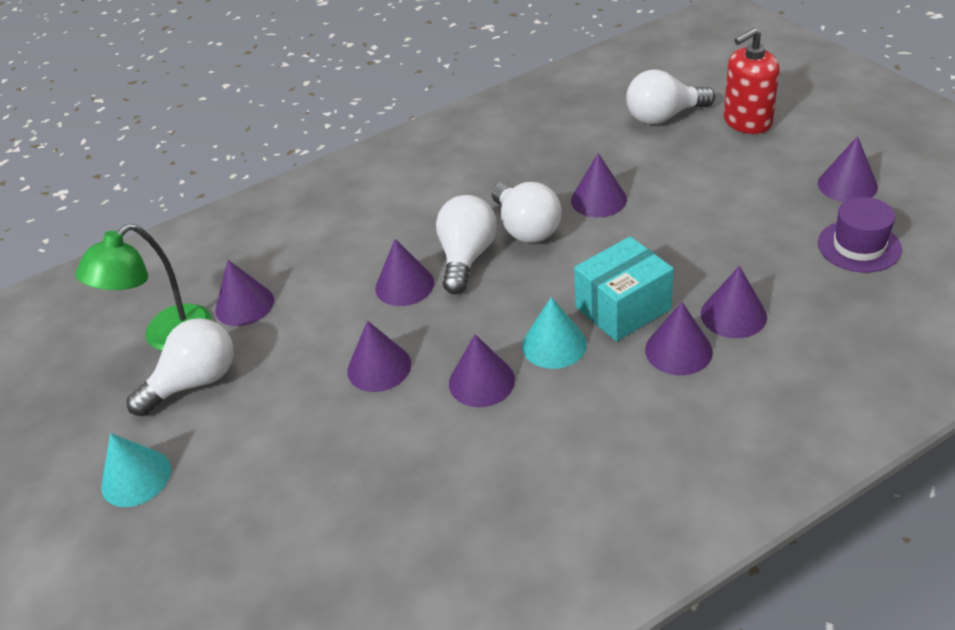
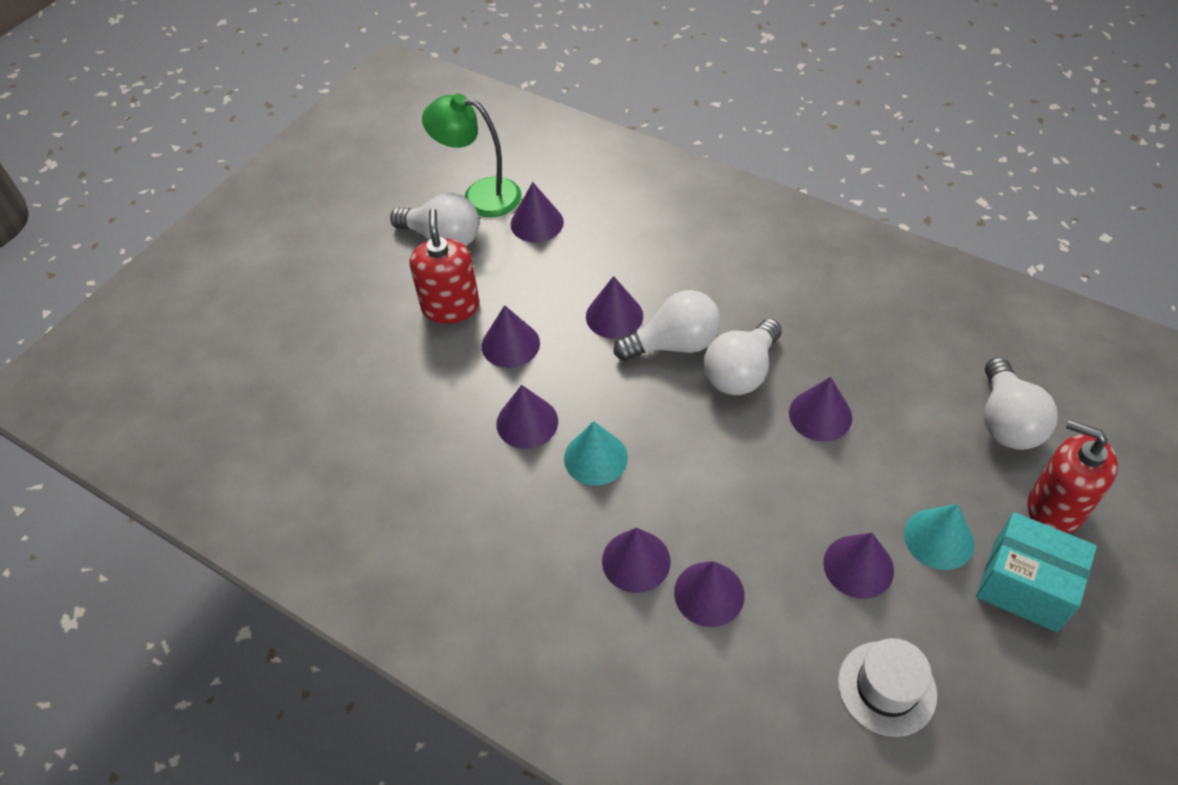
camera: 60 degrees right, 10 degrees up
(136, 477) = (343, 256): turquoise cone -> turquoise cone (939, 538)
(293, 401) = (450, 307): none -> red soap dispenser
(623, 308) = (670, 494): turquoise box -> turquoise box (1025, 585)
(663, 116) = (1006, 421): white light bulb -> white light bulb turned 135 degrees counterclockwise
(847, 185) = (996, 649): purple cone -> purple cone (858, 566)
(859, 246) = (887, 688): purple hat -> white hat

